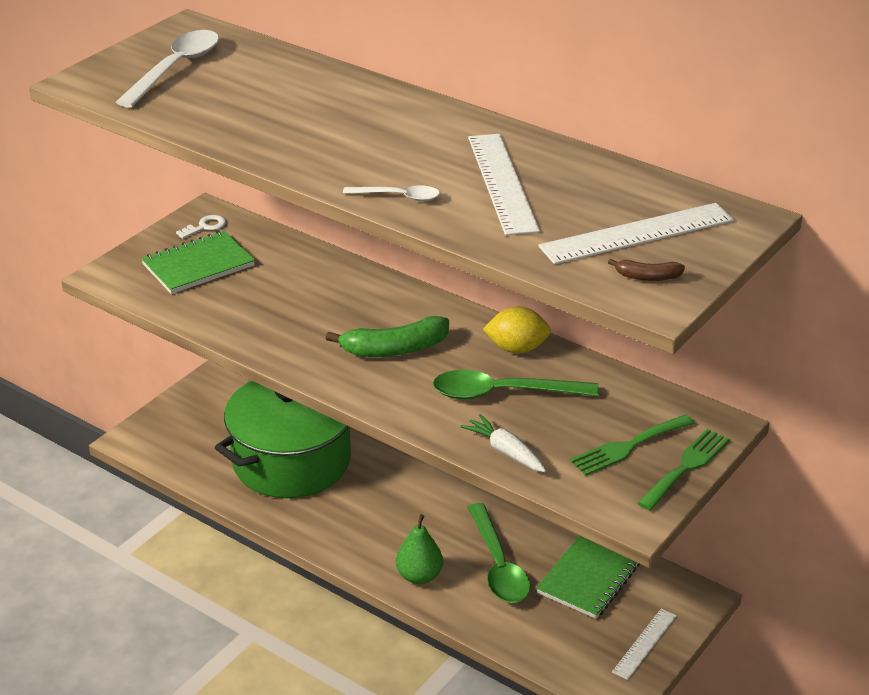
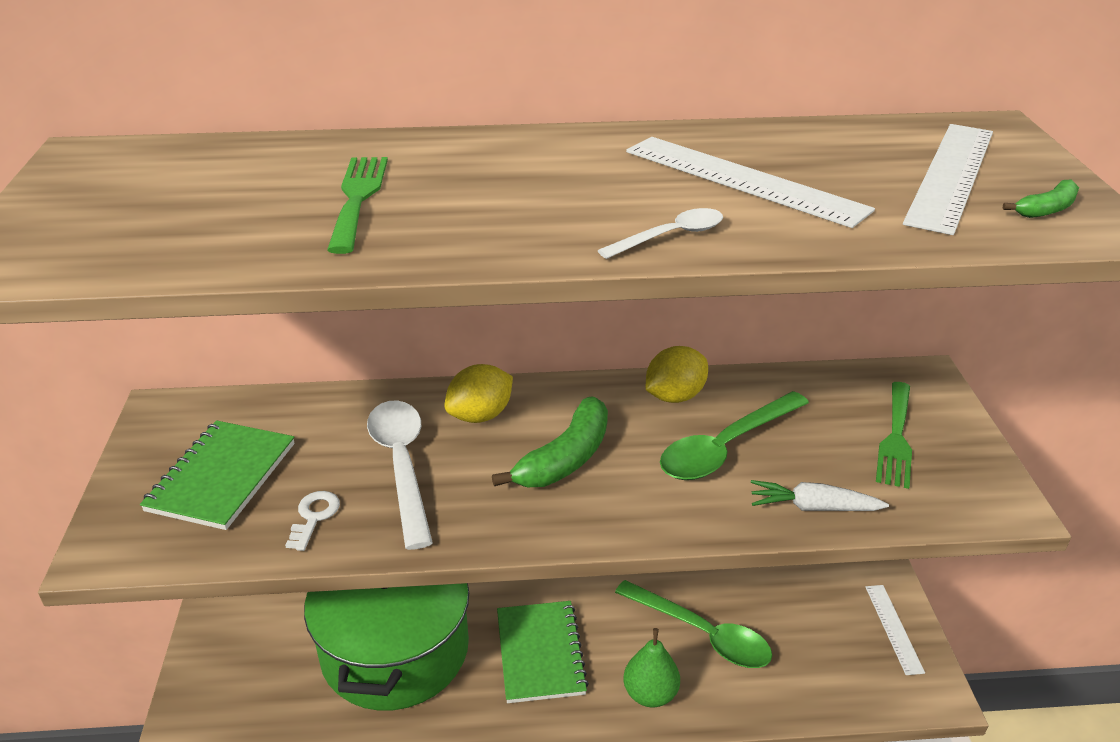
camera: 40 degrees left, 0 degrees up
(175, 69) = (136, 203): white spoon -> white spoon (402, 466)
(205, 227) = (178, 428): white key -> white key (314, 517)
(378, 300) = (480, 415): none -> yellow lemon
(589, 577) = (783, 595): green notebook -> green notebook (540, 653)
(648, 277) = (1046, 209): brown banana -> green banana
(686, 467) = (962, 430): green fork -> green fork (358, 198)

